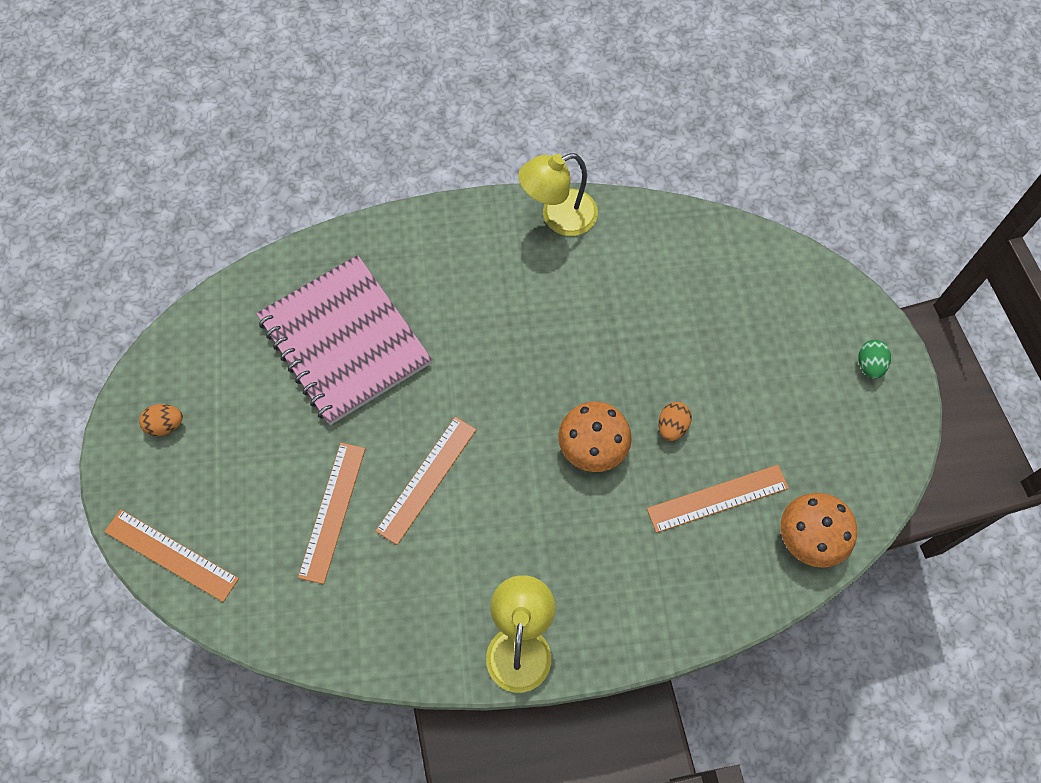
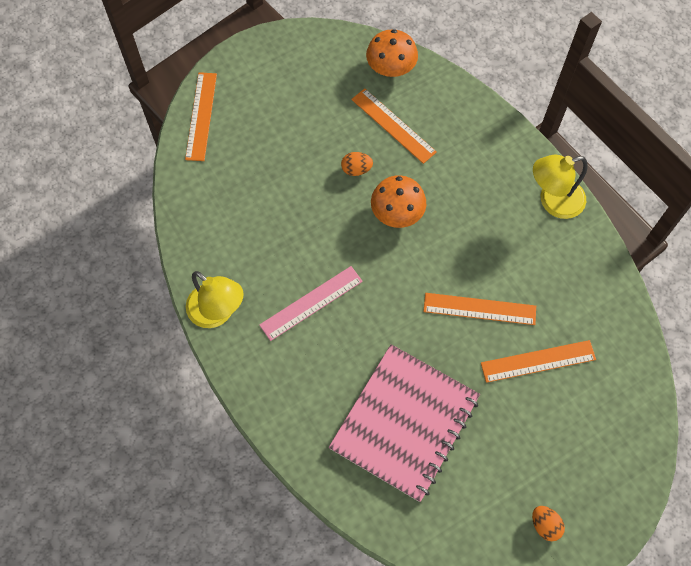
camera: 115 degrees left, 0 degrees up
(171, 555) = (633, 458): orange ruler -> orange ruler (201, 116)
(524, 308) = (311, 303): none -> pink ruler
(869, 365) = (249, 69): green egg -> none

